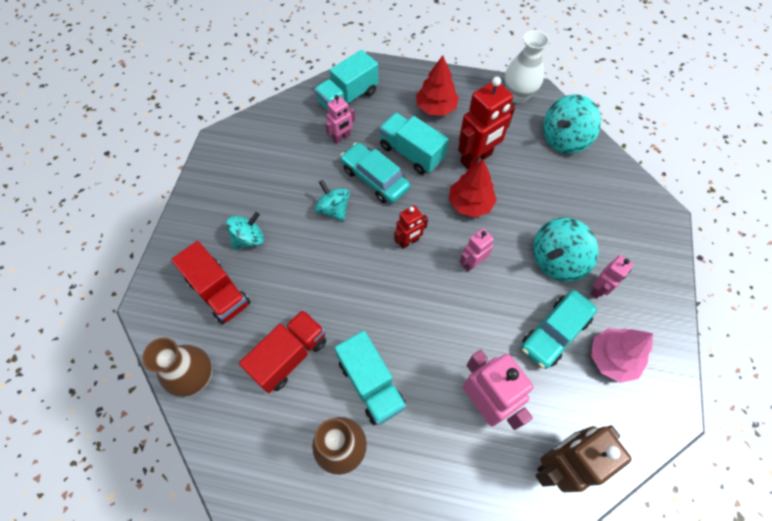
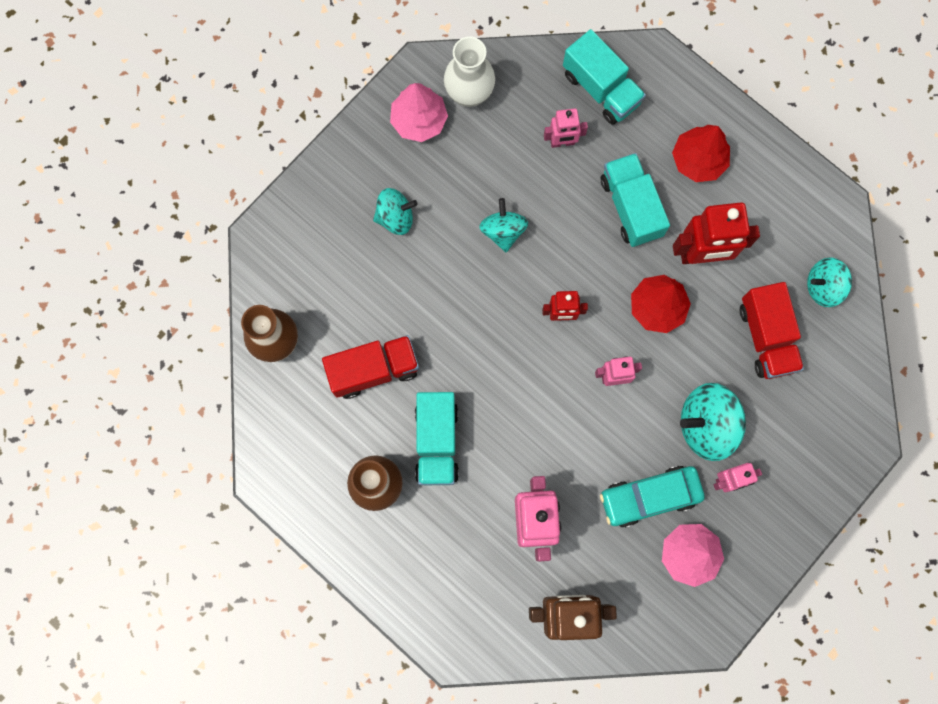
camera: 30 degrees right, 15 degrees up
(219, 292) = (337, 262): red truck -> red truck (766, 337)
(233, 170) = (419, 120): none -> pink tree
(348, 97) = (601, 88): turquoise truck -> turquoise truck turned 120 degrees counterclockwise
(375, 179) = (569, 218): turquoise car -> none
(518, 95) = (810, 197): white vase -> white vase (469, 93)
(564, 139) = (823, 287): turquoise spinning top -> turquoise spinning top, size x0.66

